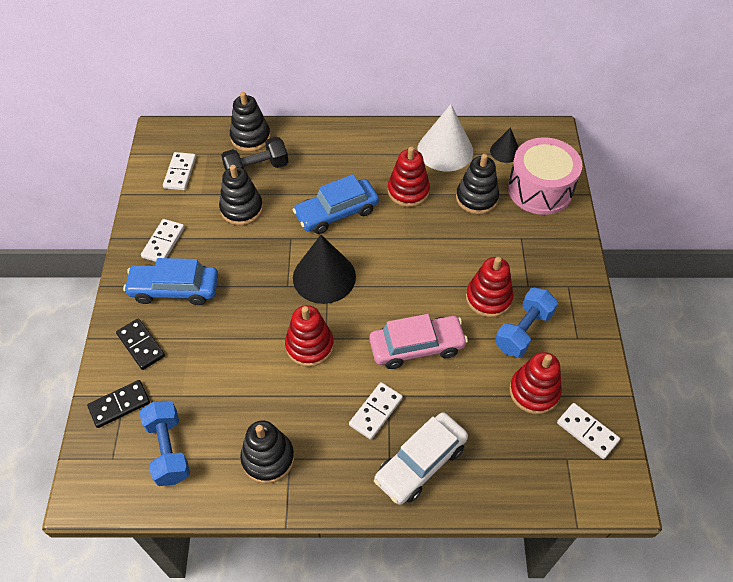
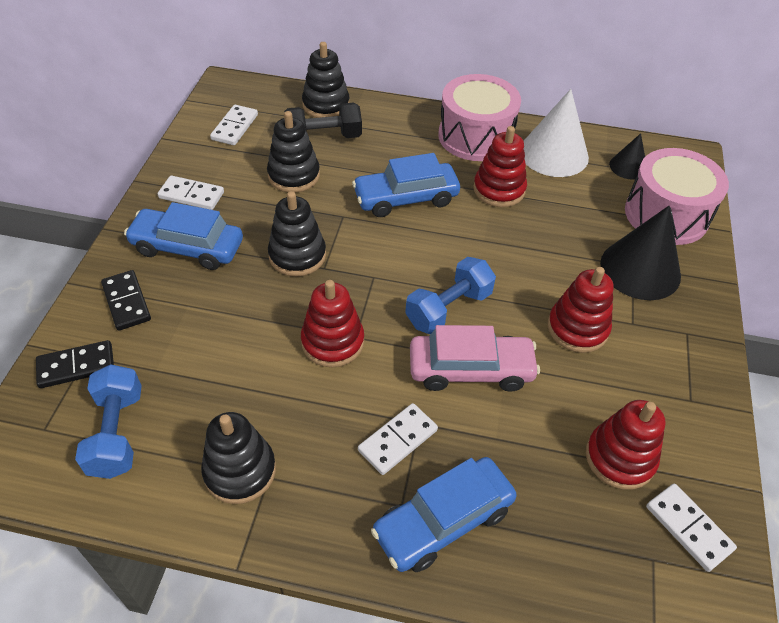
camera: 10 degrees right, 5 degrees down
(163, 242) = (191, 195): white domino -> white domino turned 75 degrees clockwise
(324, 277) = (372, 266): black cone -> black cone (640, 269)
(380, 145) = (475, 136): none -> pink drum
(420, 463) = (443, 521): white car -> blue car
(476, 198) = (583, 211): black stacking toy -> black stacking toy (297, 255)
(523, 330) = (617, 376): blue dumbbell -> blue dumbbell (448, 308)

